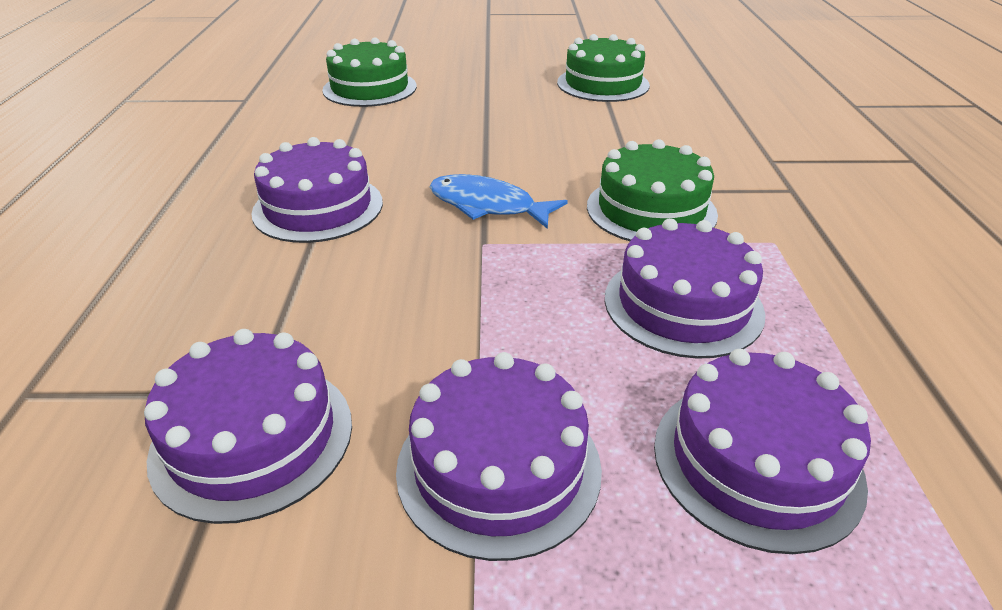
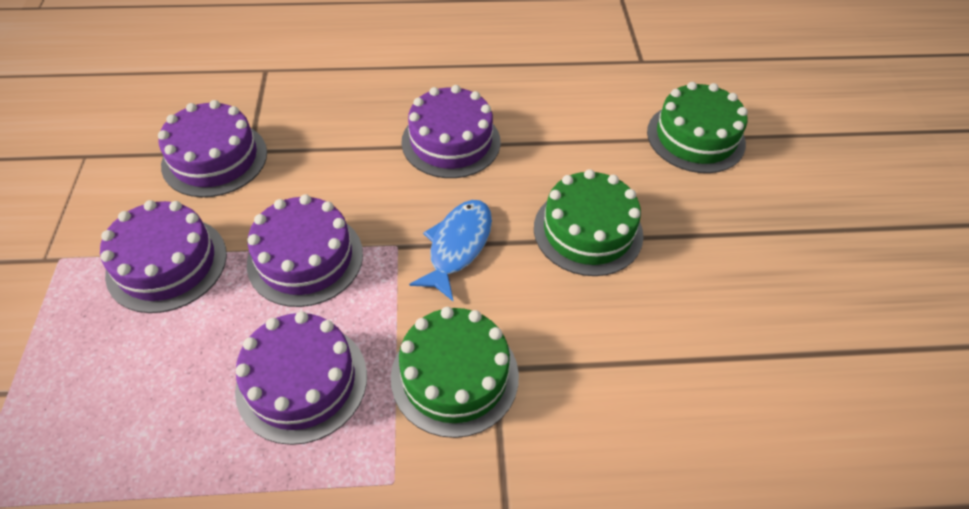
camera: 85 degrees right, 15 degrees up
(603, 84) = (787, 356): green cake -> green cake (588, 231)
(756, 461) = (134, 400): purple cake -> purple cake (305, 258)

